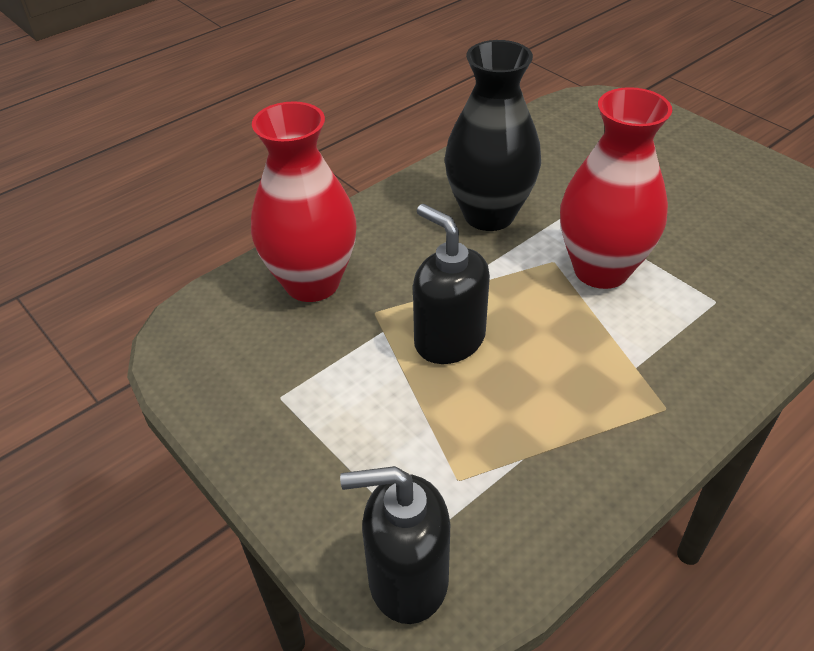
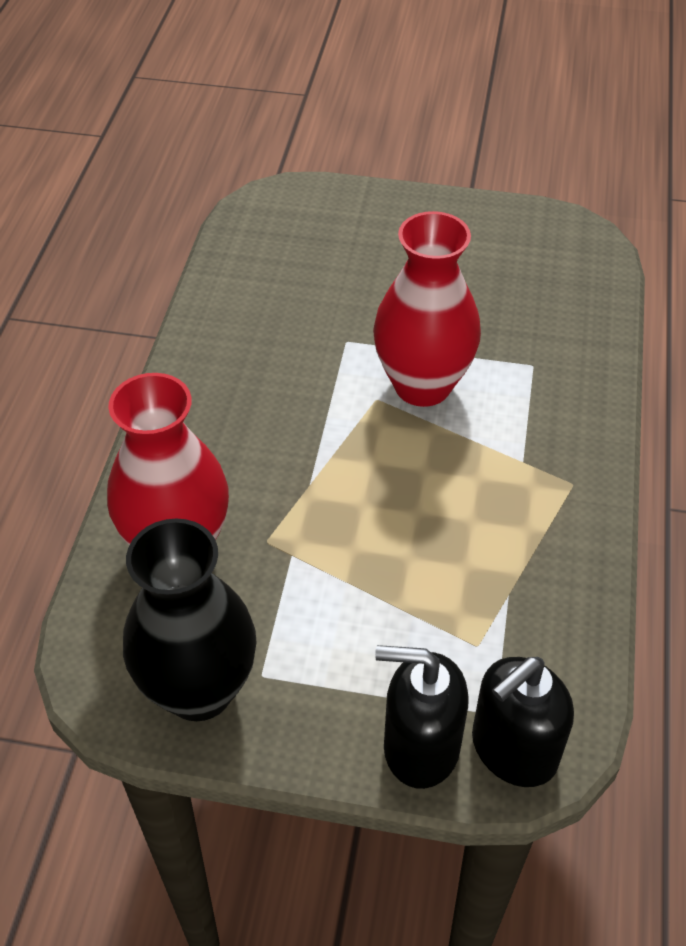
camera: 40 degrees left, 5 degrees up
(449, 340) = (357, 528): black soap dispenser -> black soap dispenser (420, 747)
(489, 215) = (277, 381): black vase -> black vase (199, 689)

